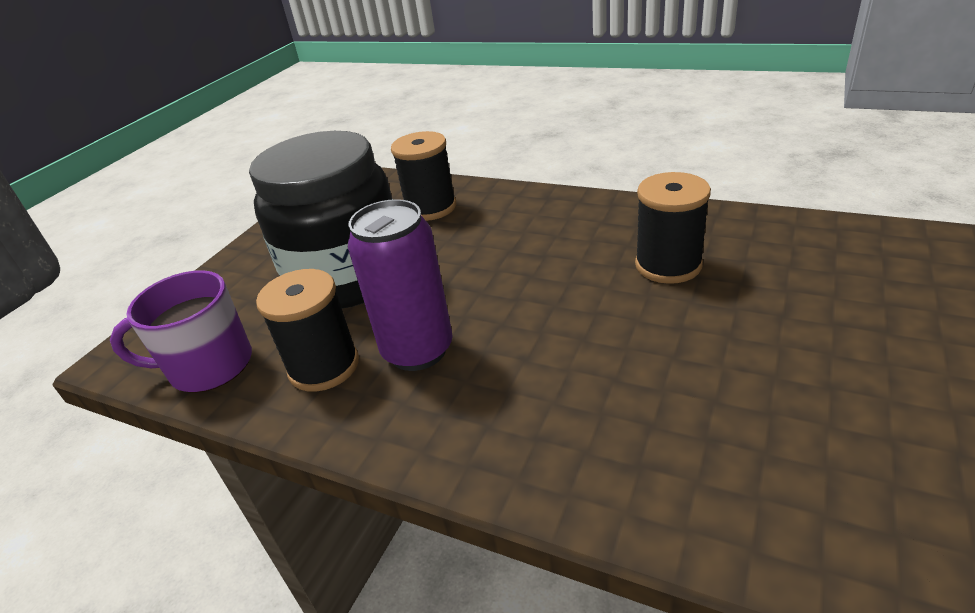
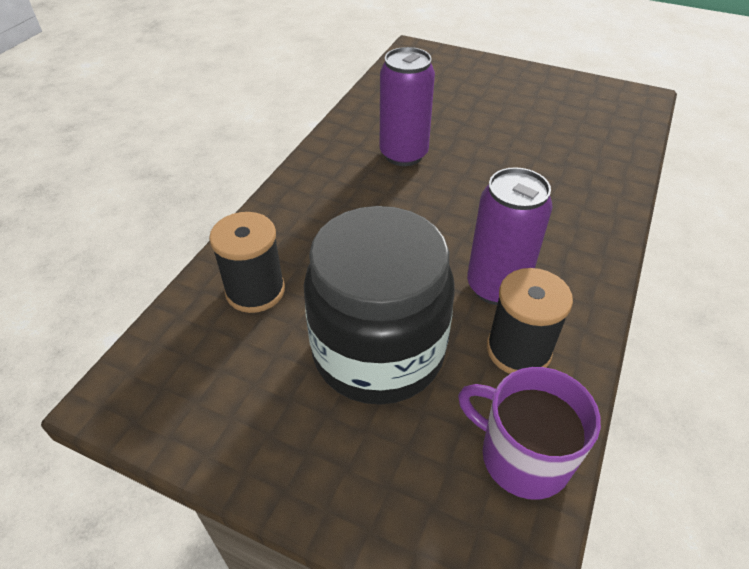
camera: 95 degrees left, 10 degrees up
(209, 366) = (522, 456): purple mug -> purple mug turned 135 degrees clockwise
(668, 265) = (403, 154): black spool -> purple can

